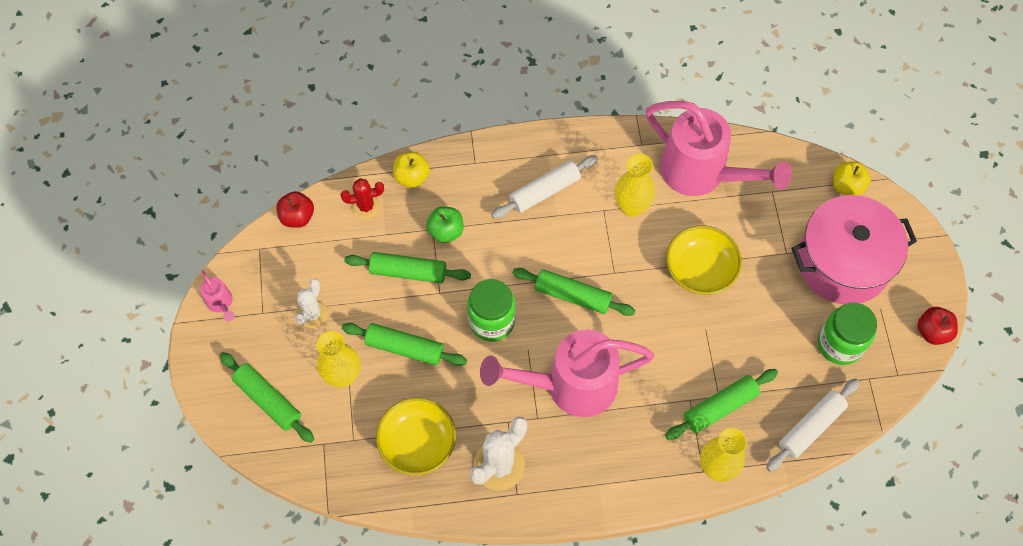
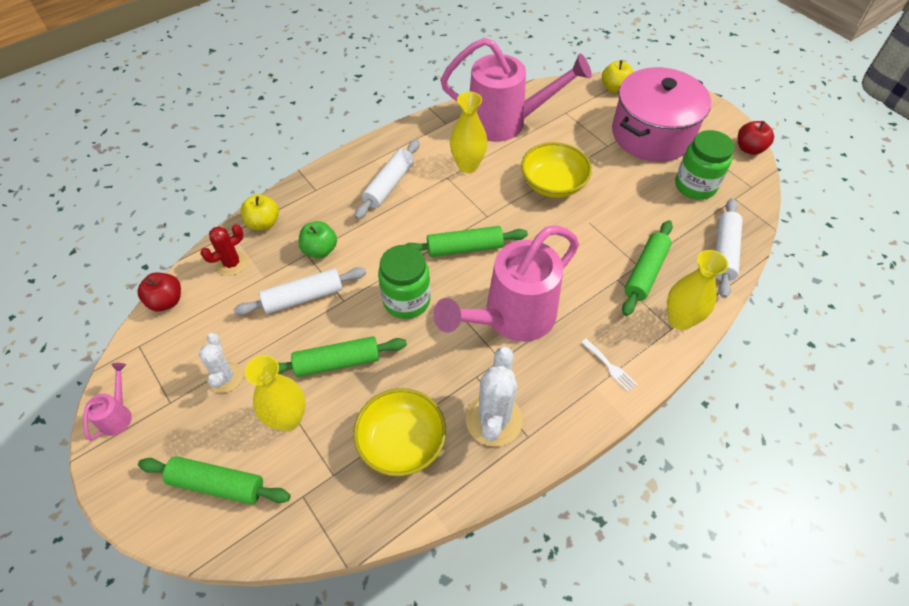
camera: 30 degrees left, 10 degrees down
(221, 303) = (118, 415): pink watering can -> pink watering can turned 105 degrees counterclockwise
(408, 272) = (303, 297): green rolling pin -> white rolling pin
(624, 475) = (610, 367): none -> white fork

